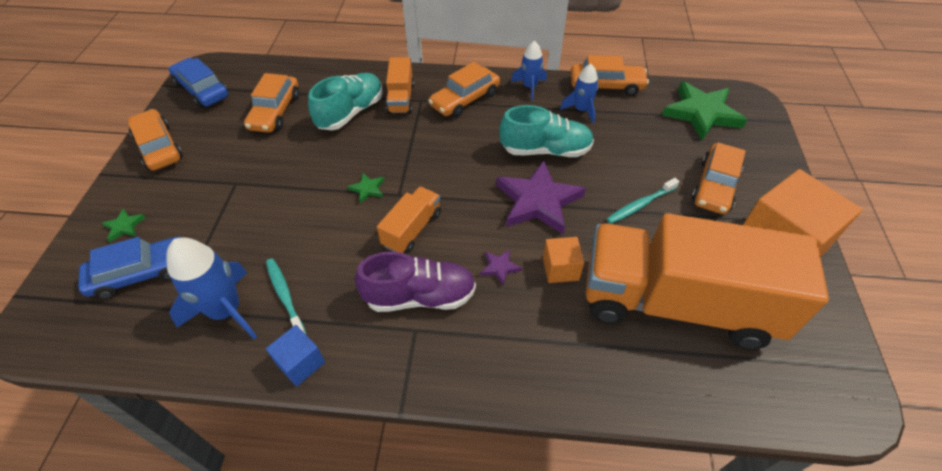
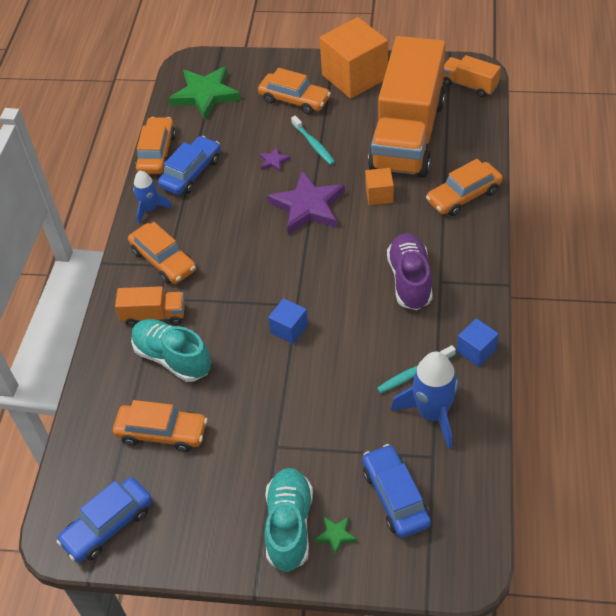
camera: 85 degrees left, 0 degrees up
(159, 147) = (213, 542): orange car -> orange car (463, 196)
(368, 189) = (289, 329): green star -> blue cube
(412, 229) = (339, 291): orange truck -> orange truck (469, 85)
(500, 267) = (379, 231): purple star -> purple star (274, 161)
(545, 150) = (245, 200): turquoise shoe -> turquoise shoe (289, 526)
(581, 110) = (191, 173): blue rocket -> blue car

